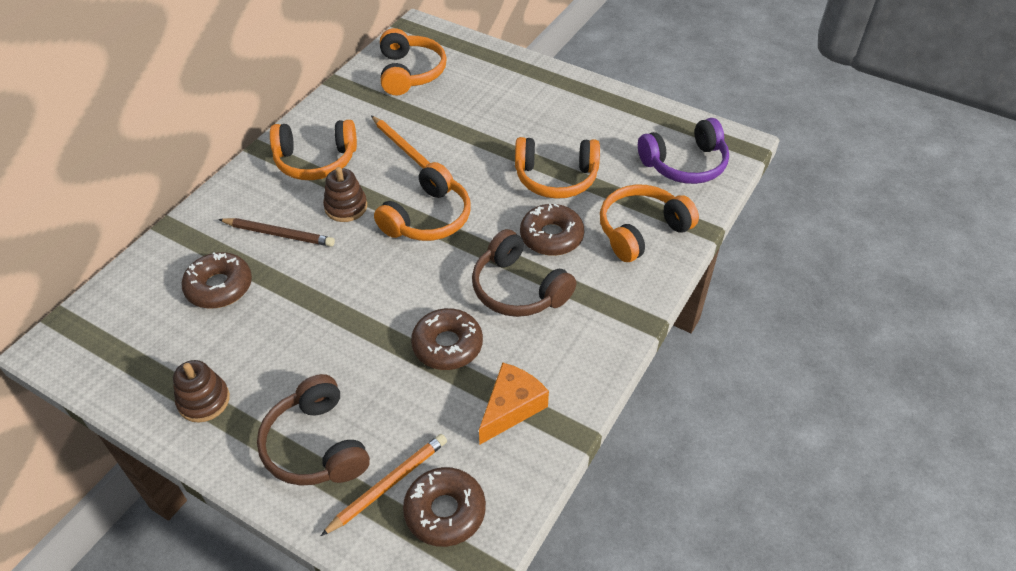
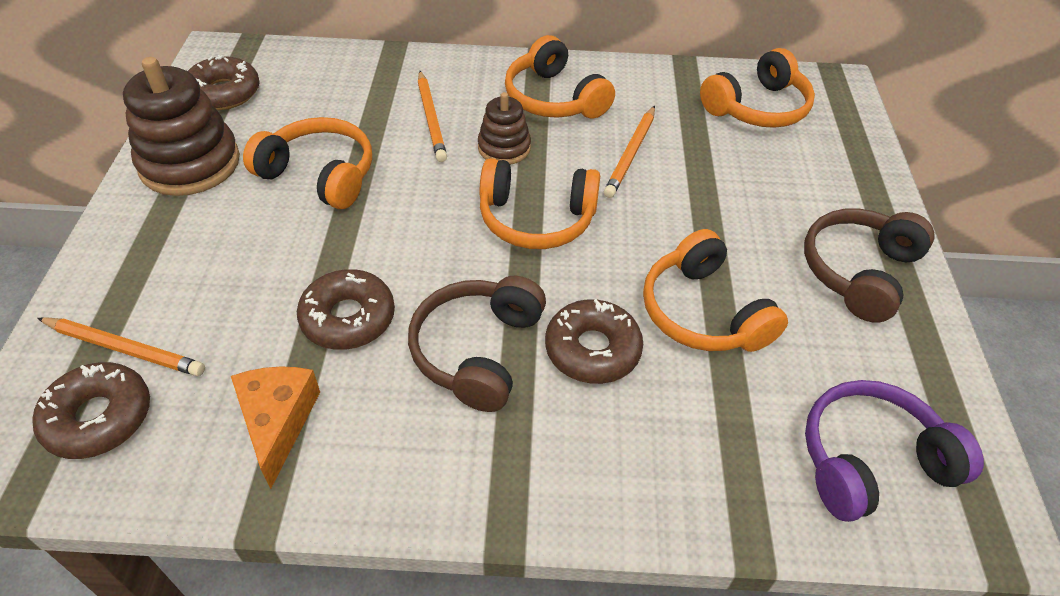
camera: 60 degrees right, 0 degrees up
(204, 401) = (190, 163): brown stacking toy -> brown stacking toy, size x1.77
(219, 287) = (336, 111): brown donut -> brown donut (224, 93)
(279, 234) = (431, 119): brown pencil -> orange pencil
(316, 445) = (160, 267): brown headphones -> brown headphones (859, 272)
(511, 408) = (277, 422): orange cheese -> orange cheese turned 105 degrees counterclockwise
(641, 231) = (681, 454): orange headphones -> orange headphones (319, 175)
(685, 164) = (871, 461): purple headphones -> purple headphones turned 120 degrees clockwise

